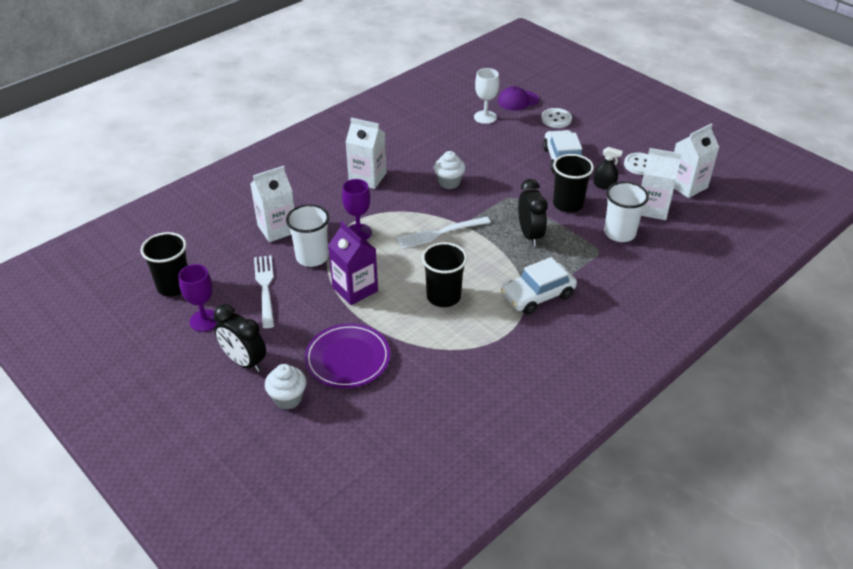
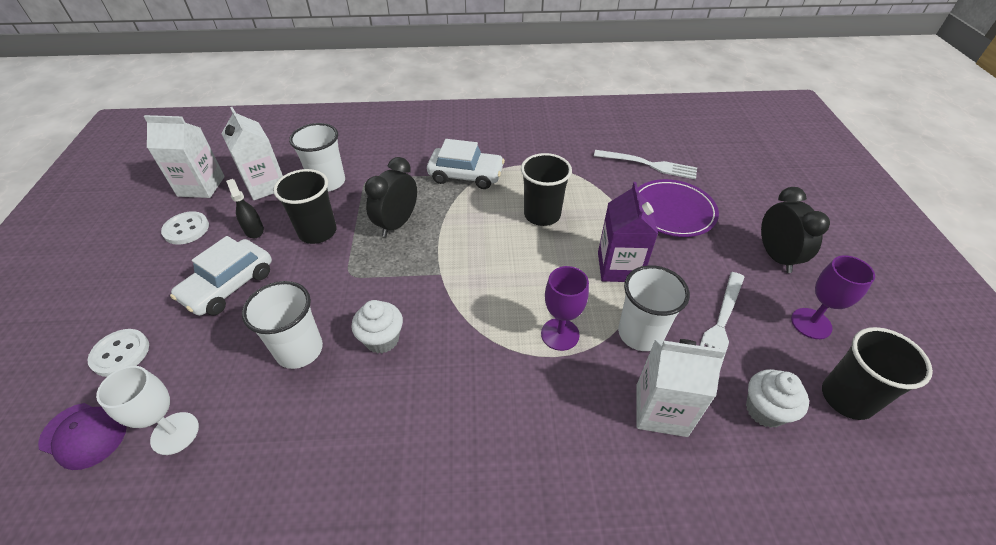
camera: 140 degrees left, 5 degrees up
(288, 398) = (744, 208): white cupcake -> white cupcake (765, 410)
(367, 177) = (467, 425): white carton -> none
(439, 233) = (474, 277): white fork -> white fork (649, 165)
(481, 159) = (299, 350): none -> white cup

